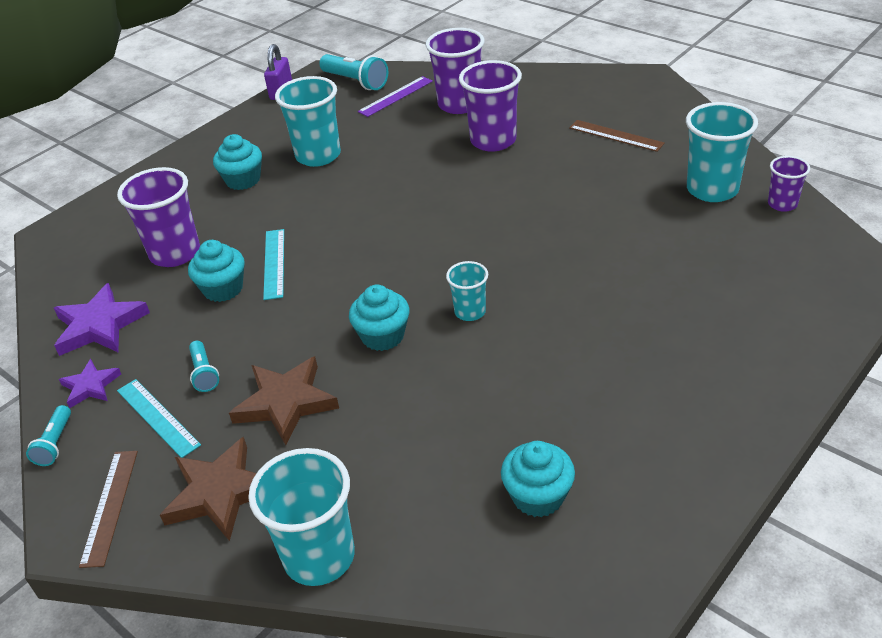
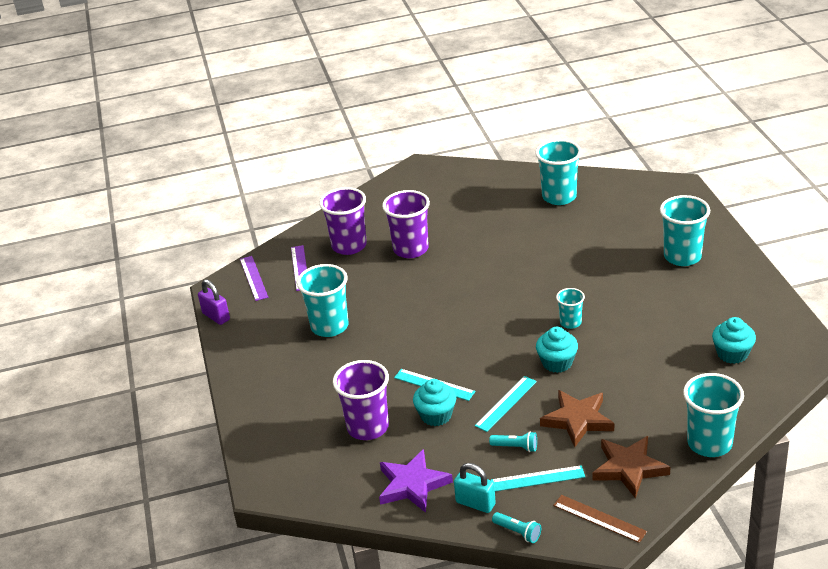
camera: 55 degrees left, 5 degrees down
(90, 386) = (475, 503): purple star -> turquoise padlock
(243, 180) = (315, 370): turquoise cupcake -> none
(278, 330) = (506, 403): none -> turquoise ruler
(356, 82) = (253, 278): turquoise flashlight -> purple ruler
(615, 136) = (466, 204): brown ruler -> none
(710, 348) = (682, 256): none -> turquoise cup
(782, 204) = (598, 182): purple cup -> none

